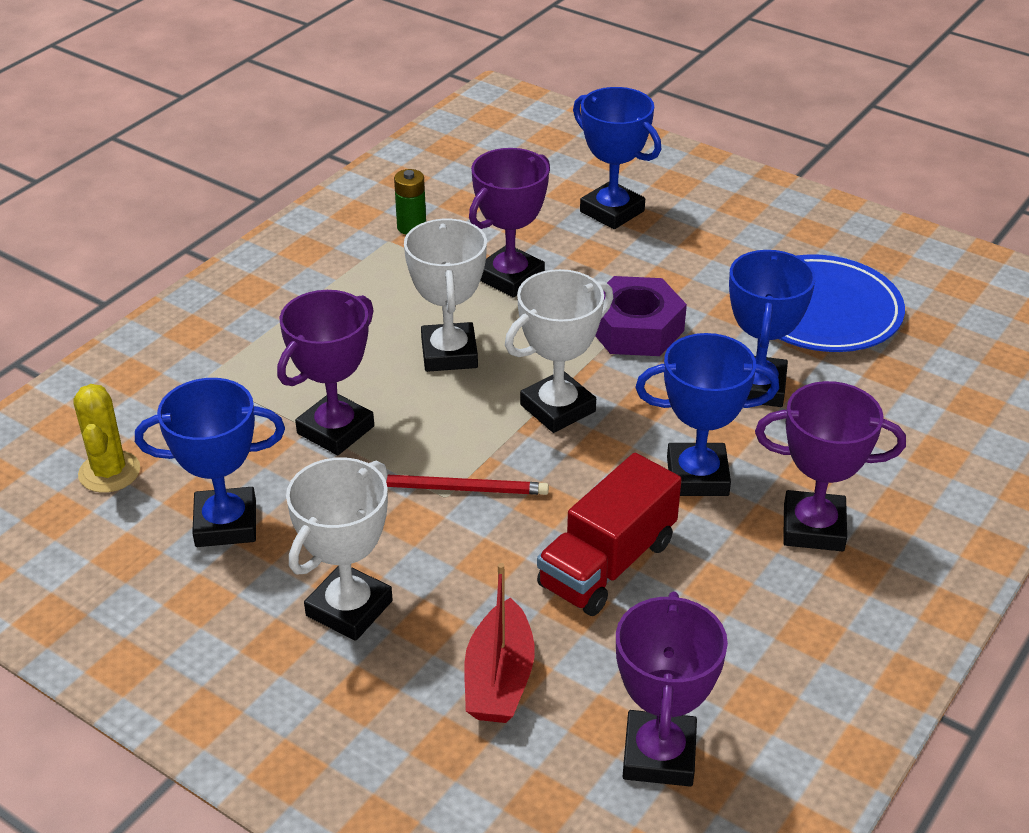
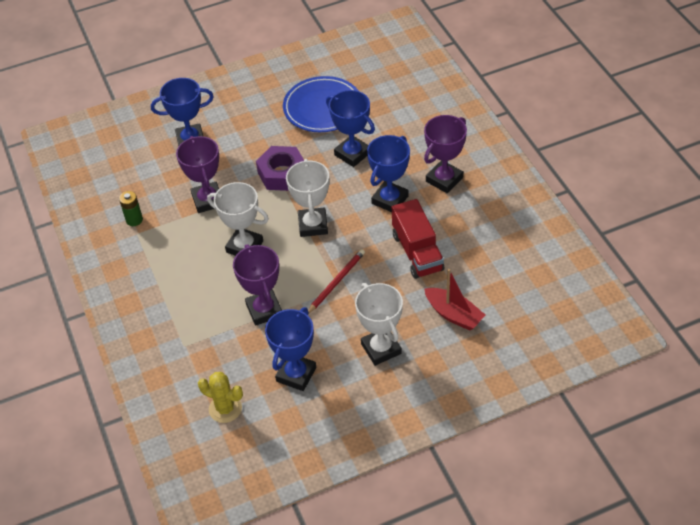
camera: 55 degrees left, 10 degrees up
(659, 755) = (522, 282): purple trophy -> none

